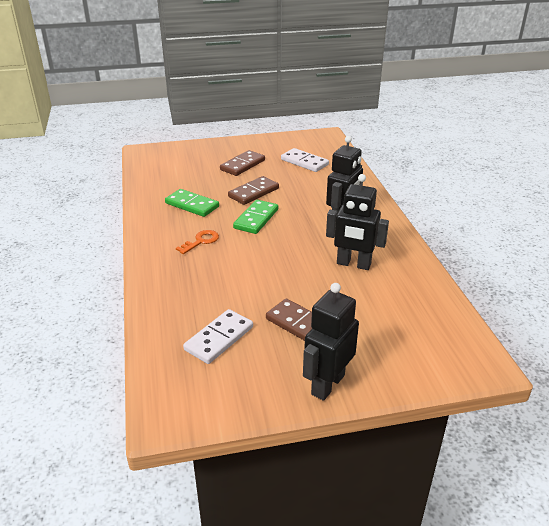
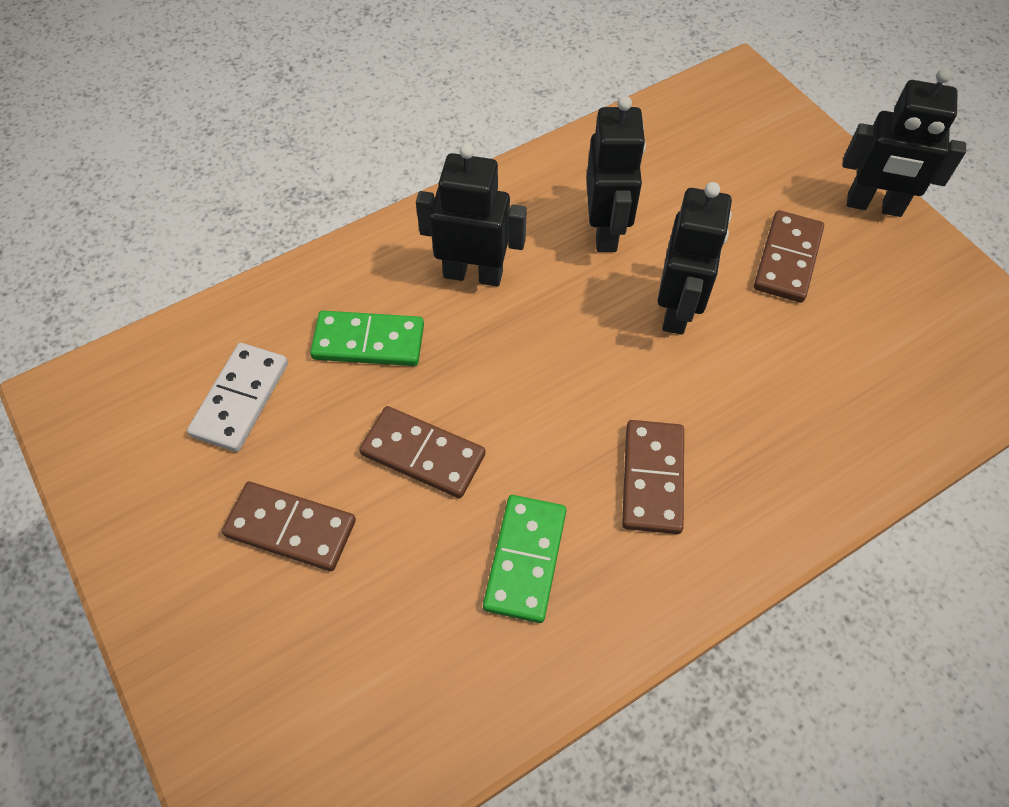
camera: 110 degrees left, 25 degrees up
(201, 241) = (653, 478): orange key -> brown domino
(219, 338) = (877, 346): white domino -> none
(256, 219) = (529, 412): green domino -> green domino (368, 342)
(287, 273) = (677, 310): none -> black robot

